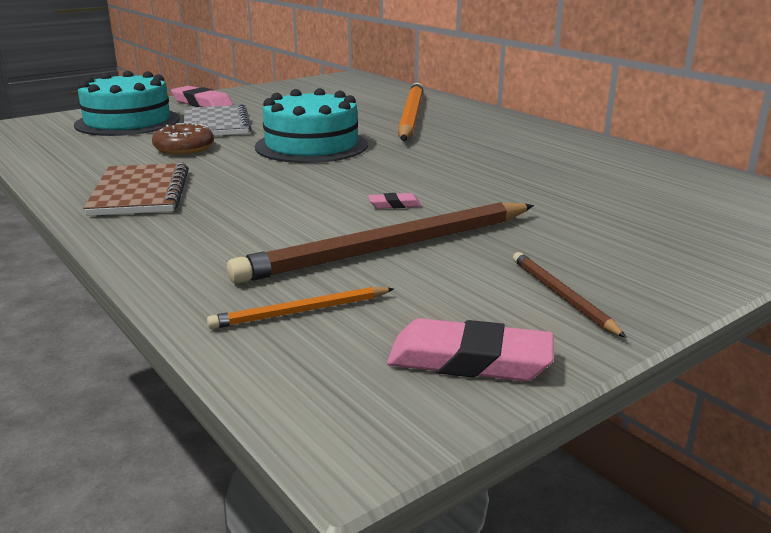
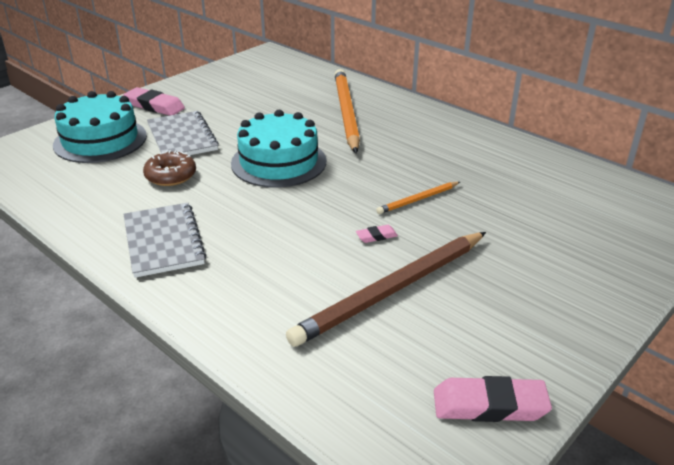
camera: 10 degrees left, 10 degrees up
(140, 193) = (163, 241): brown notebook -> grey notebook
(300, 312) = (355, 371): orange pencil -> orange pencil (418, 200)
(561, 296) = (531, 330): brown pencil -> none

